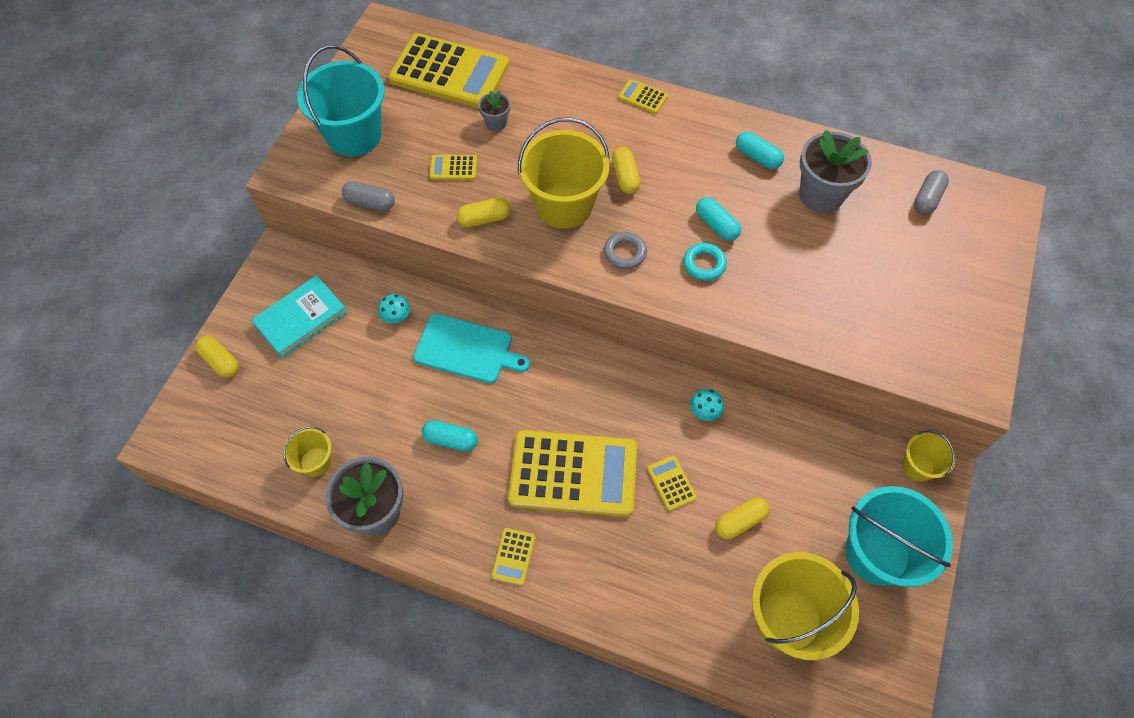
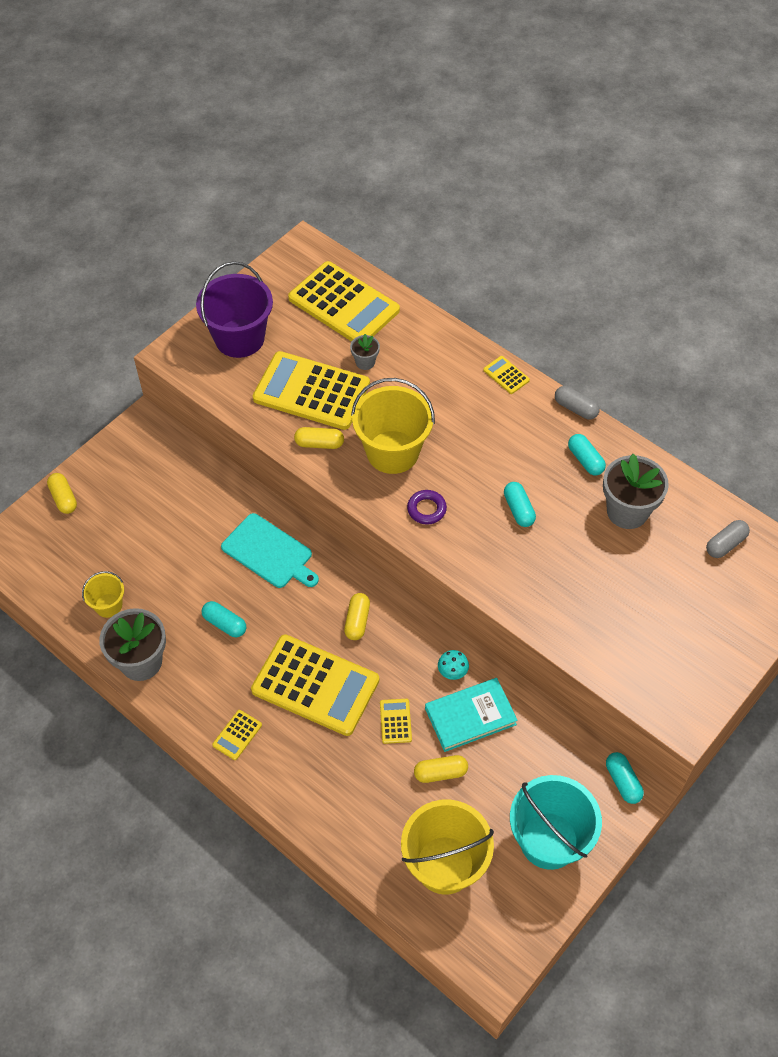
camera: 20 degrees right, 5 degrees down
(301, 319) = (141, 483): turquoise book -> turquoise book (470, 716)
(354, 135) = (239, 338): turquoise bucket -> purple bucket
(370, 202) = (229, 401): grey capsule -> grey capsule (575, 408)
(396, 316) = (221, 505): turquoise mushroom -> none
(453, 168) = (311, 391): yellow calculator -> yellow calculator, size x2.46
(625, 177) = (457, 443): yellow capsule -> yellow capsule (357, 621)
(625, 253) = (426, 509): grey ring -> purple ring
(704, 264) = (491, 540): turquoise ring -> none
(918, 467) = (622, 781): yellow bucket -> turquoise capsule

